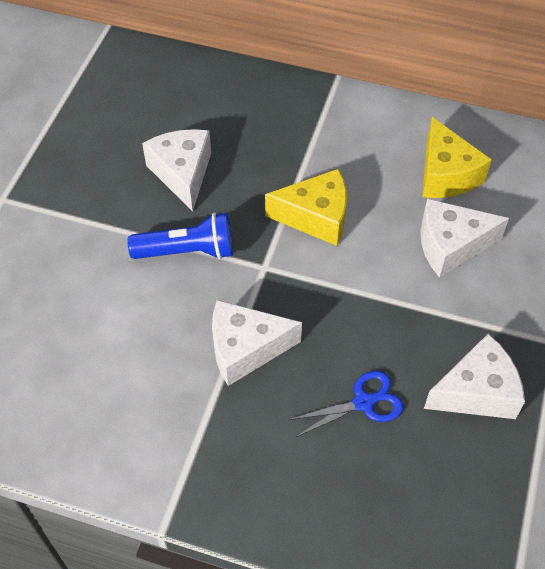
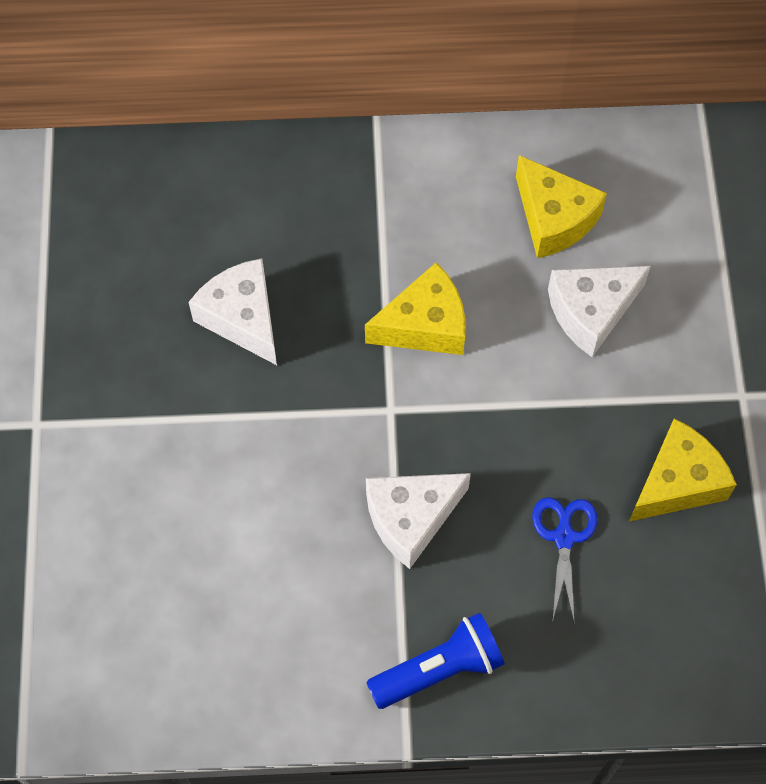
camera: 20 degrees left, 10 degrees up
(187, 251) = (293, 419): blue flashlight -> blue flashlight (439, 669)
(364, 402) = (564, 536): blue scissors -> blue scissors turned 45 degrees counterclockwise
(476, 391) = (677, 482): white cheese -> yellow cheese

